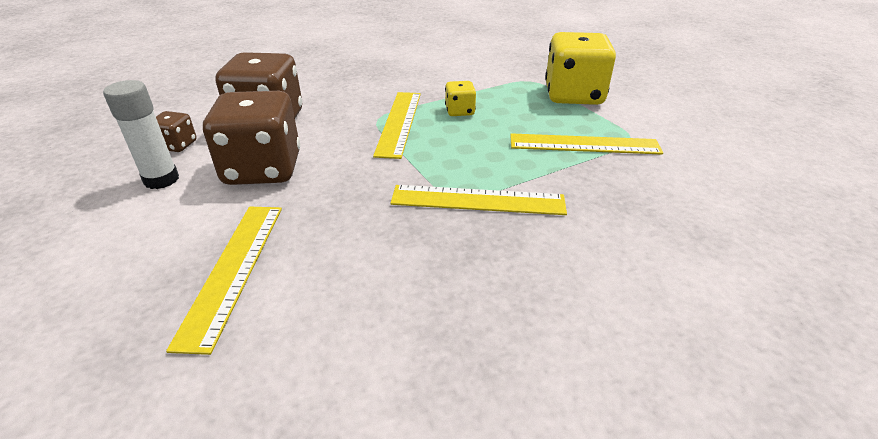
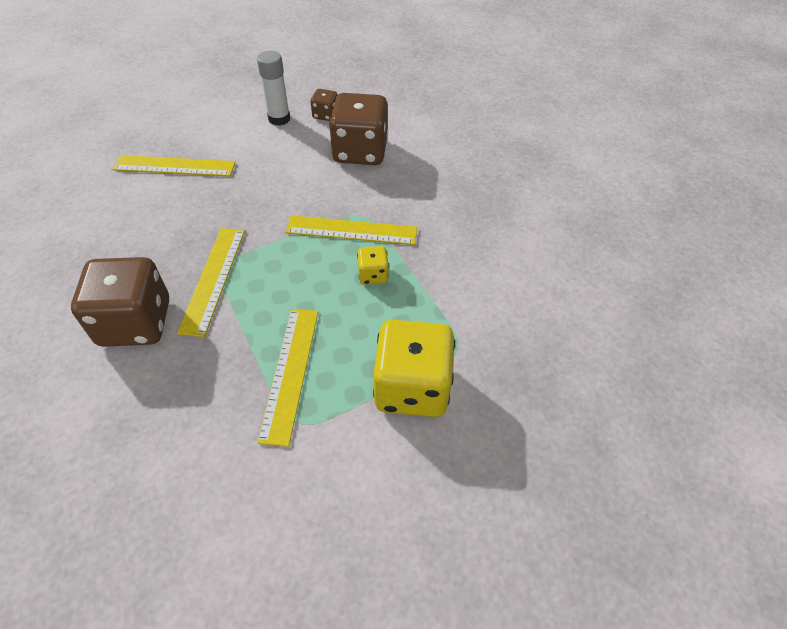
camera: 90 degrees right, 15 degrees up
(263, 169) = (283, 160): brown dice -> brown dice (135, 323)

